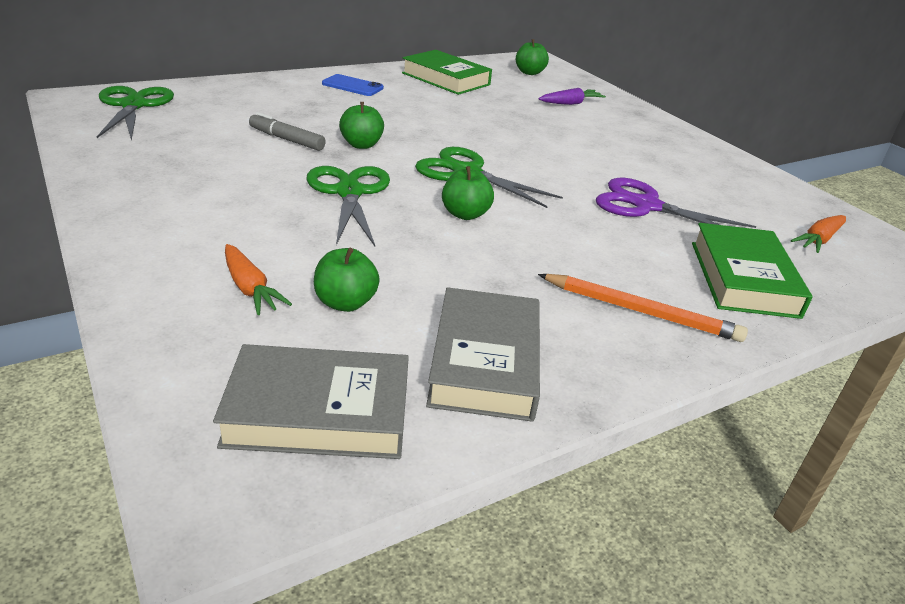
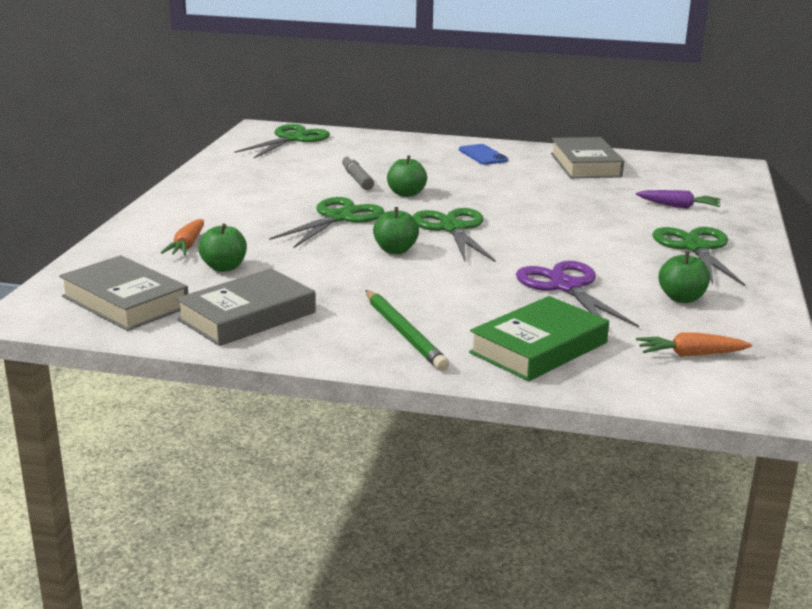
camera: 45 degrees right, 10 degrees down
(446, 79) = (585, 165): green book -> grey book
(529, 72) = (693, 175): green apple -> green apple (681, 298)
(641, 311) = (404, 333): orange pencil -> green pencil
(646, 138) = (696, 248): none -> green scissors

